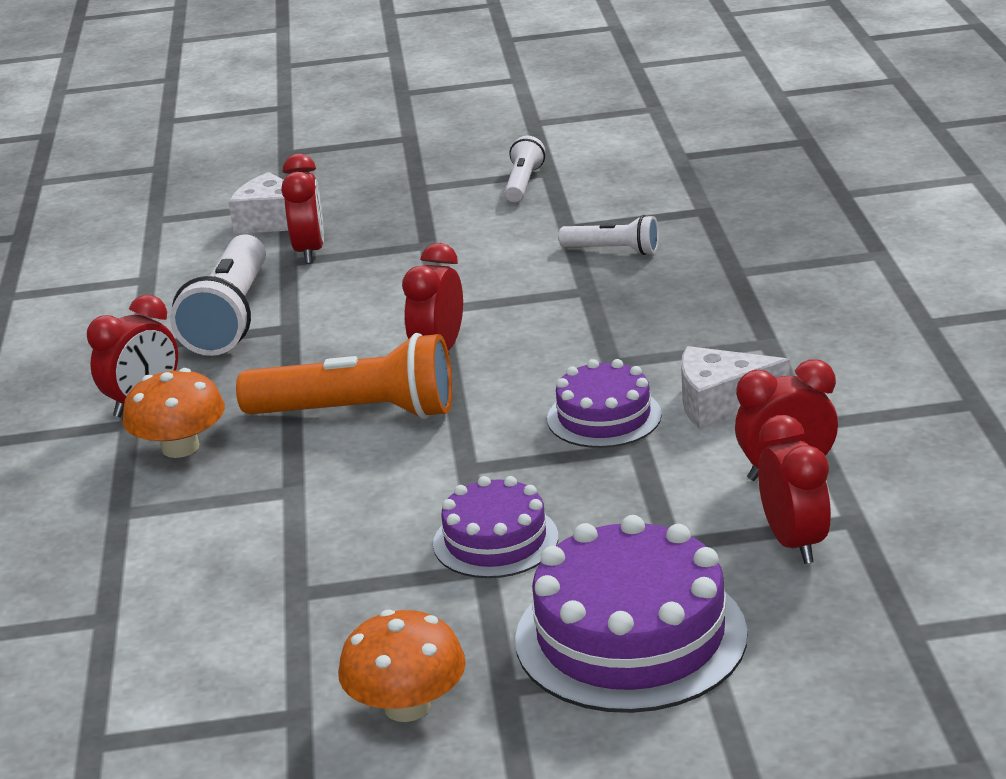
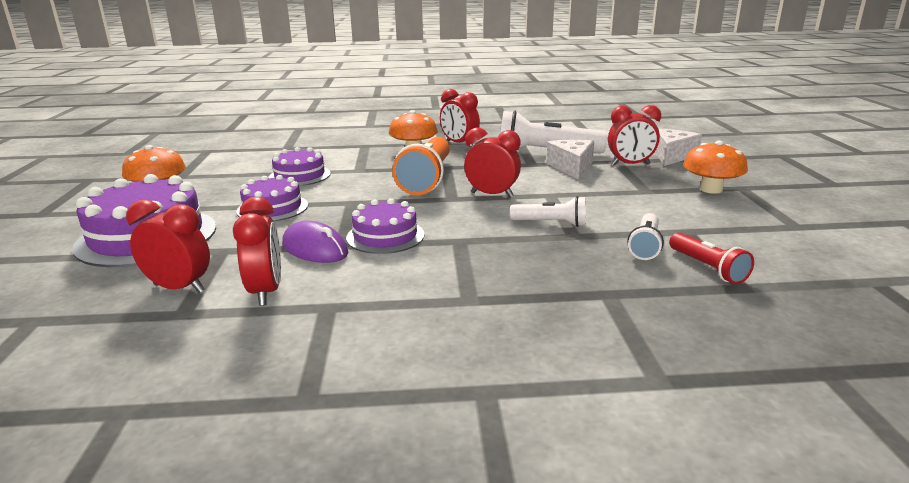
camera: 90 degrees right, 5 degrees down
(318, 552) = (299, 175): none -> purple cake
(425, 205) = (711, 189): none -> orange mushroom
(523, 183) = (767, 217): white flashlight -> white flashlight (551, 223)
(654, 464) = (315, 249): none -> purple mouse
(666, 223) = (707, 268): none -> red flashlight
(721, 403) = (380, 274): white cheese -> white cheese (571, 167)
(794, 543) = (179, 288): red clock -> red clock turned 150 degrees counterclockwise

